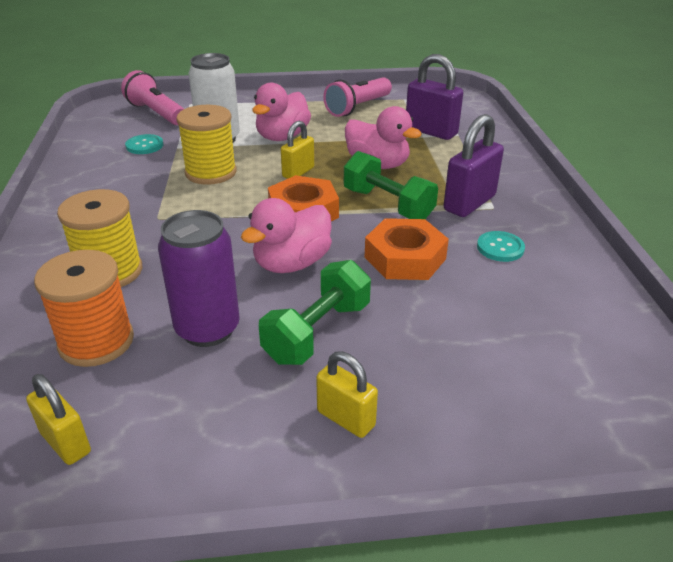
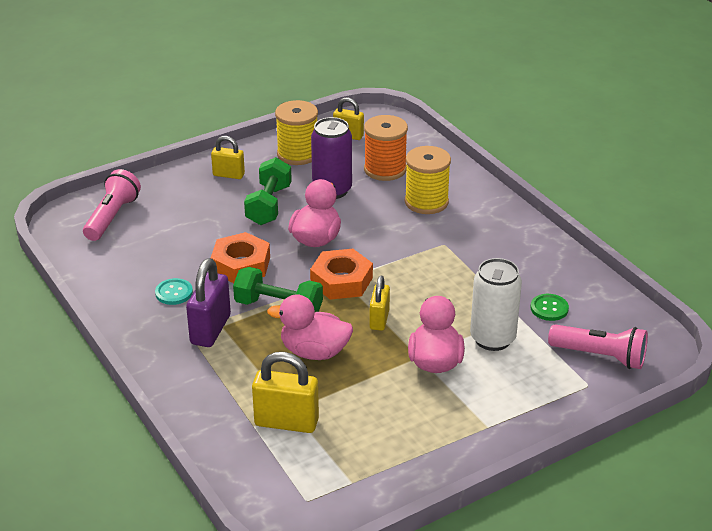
camera: 155 degrees right, 0 degrees up
(144, 146) = (549, 308): turquoise button -> green button
(211, 172) = (453, 296): yellow spool -> yellow spool (297, 154)
(358, 107) = (395, 442): pink flashlight -> pink flashlight (112, 217)
(431, 131) = (286, 422): purple padlock -> yellow padlock

